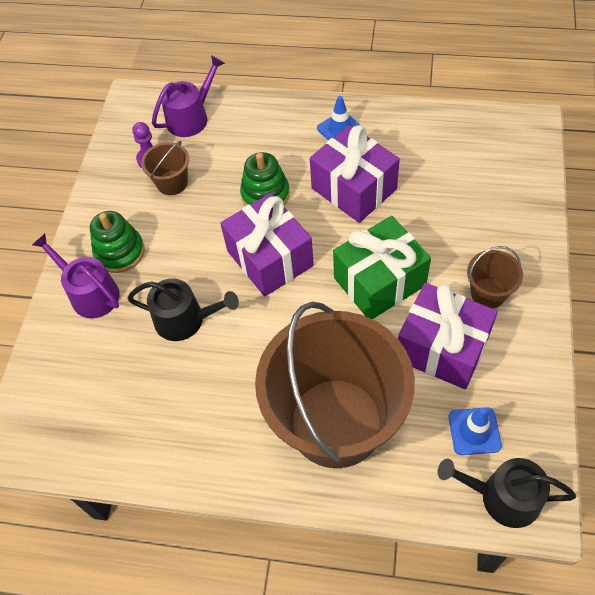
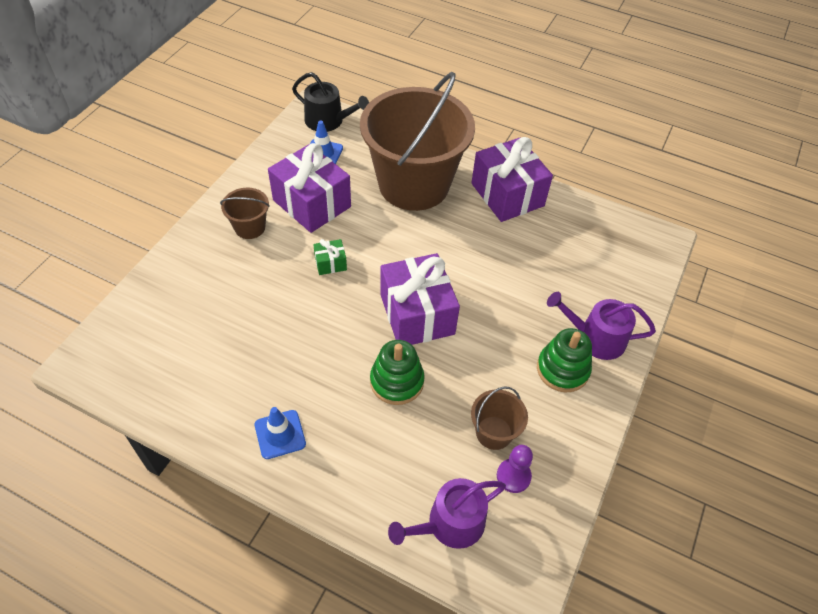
camera: 170 degrees left, 5 degrees down
(90, 293) = (595, 338): purple watering can -> purple watering can turned 135 degrees clockwise
(185, 320) = (509, 286): black watering can -> none
(354, 189) = (305, 356): purple gift -> purple gift (507, 194)
(379, 281) = (330, 263): green gift -> green gift, size x0.44

